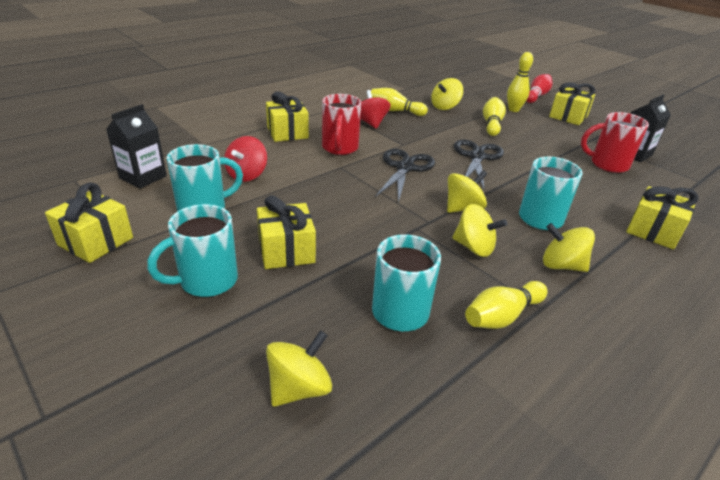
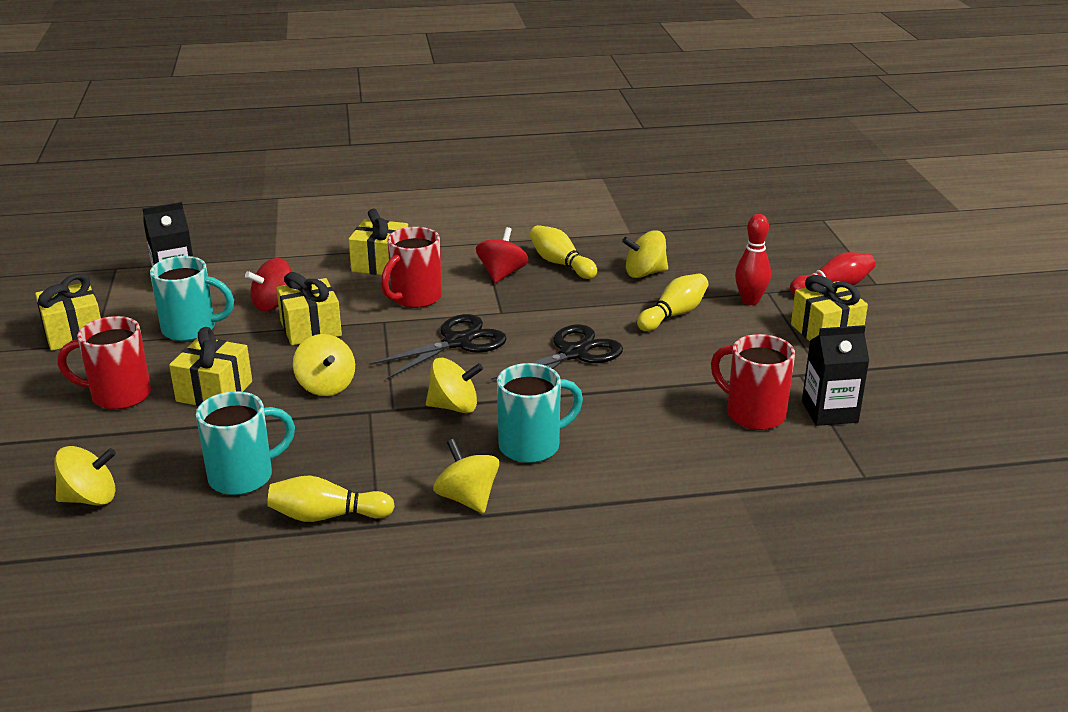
camera: 35 degrees right, 5 degrees down
(206, 281) = (119, 395): turquoise mug -> red mug
(474, 247) = (400, 449): yellow spinning top -> yellow spinning top (326, 386)
(513, 109) = (750, 300): yellow bowling pin -> red bowling pin
(653, 231) = (655, 507): yellow gift -> yellow gift (311, 328)

